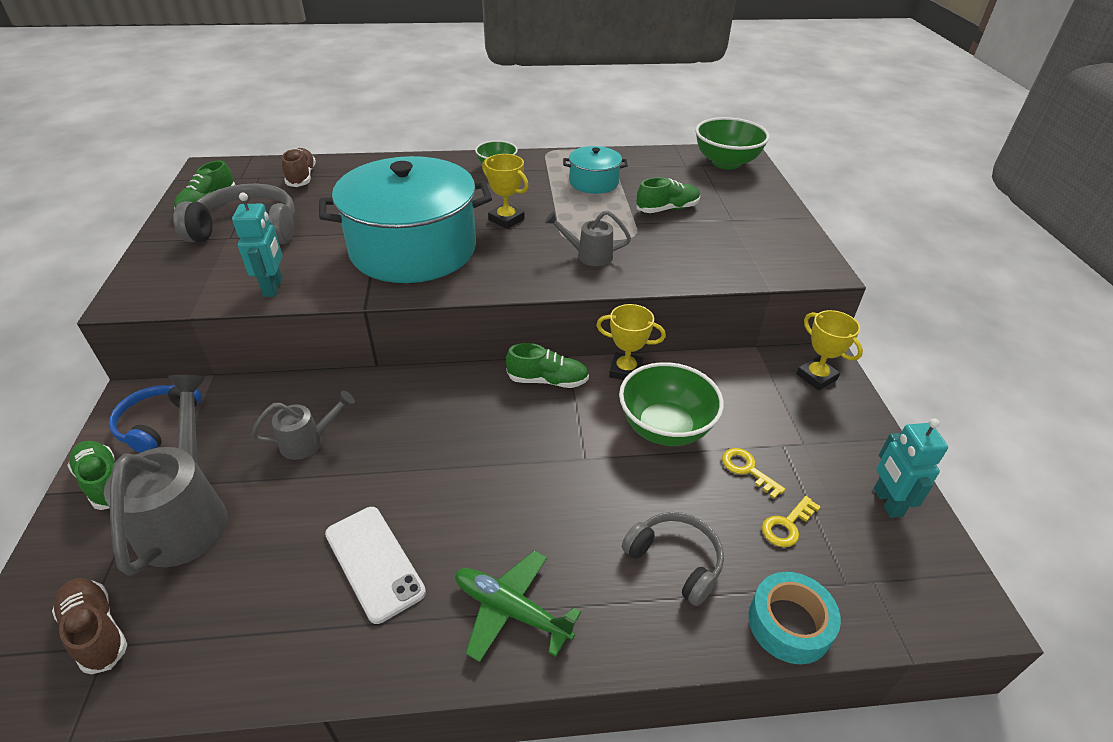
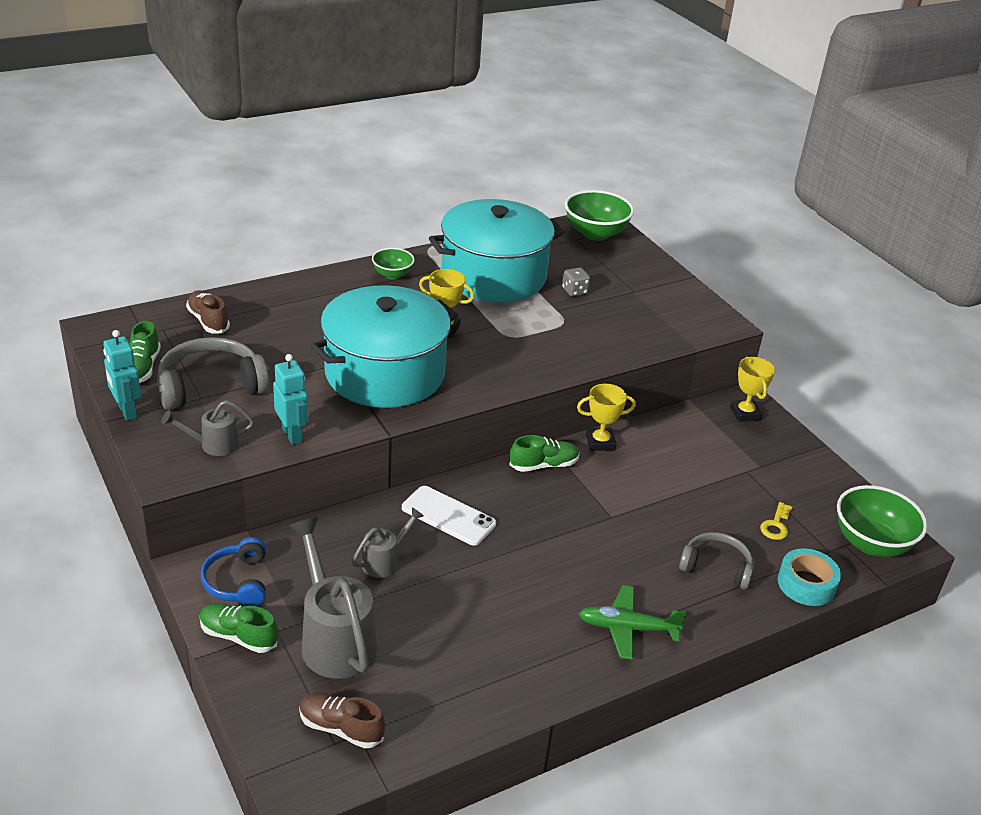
camera: 25 degrees left, 5 degrees down
(374, 562) = (509, 628): white phone -> white phone (448, 516)
(589, 256) = (539, 348): grey watering can -> grey watering can (213, 445)
(594, 182) = (494, 275): turquoise pot -> turquoise pot, size x2.18
(665, 428) = (657, 480): green bowl -> green bowl (871, 543)
(667, 209) = (574, 291): green shoe -> grey dice
(747, 469) = (731, 495): yellow key -> none
(816, 377) = (745, 413): yellow trophy -> yellow trophy turned 45 degrees clockwise
(887, 502) = (832, 493): turquoise robot -> turquoise robot (127, 411)

